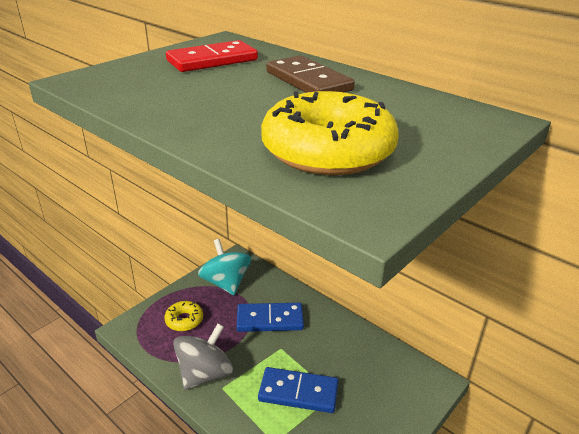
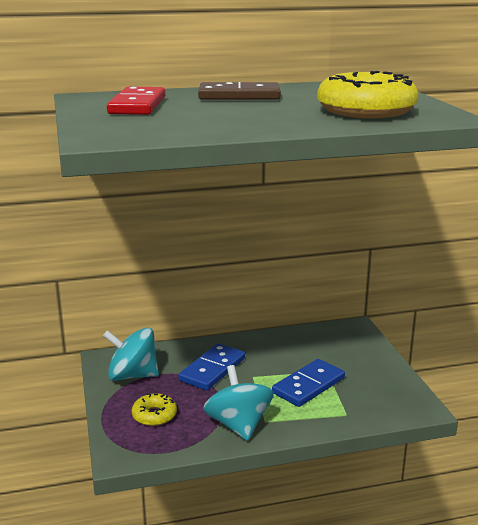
camera: 55 degrees left, 10 degrees down
(205, 373) = (238, 425): grey spinning top -> turquoise spinning top

